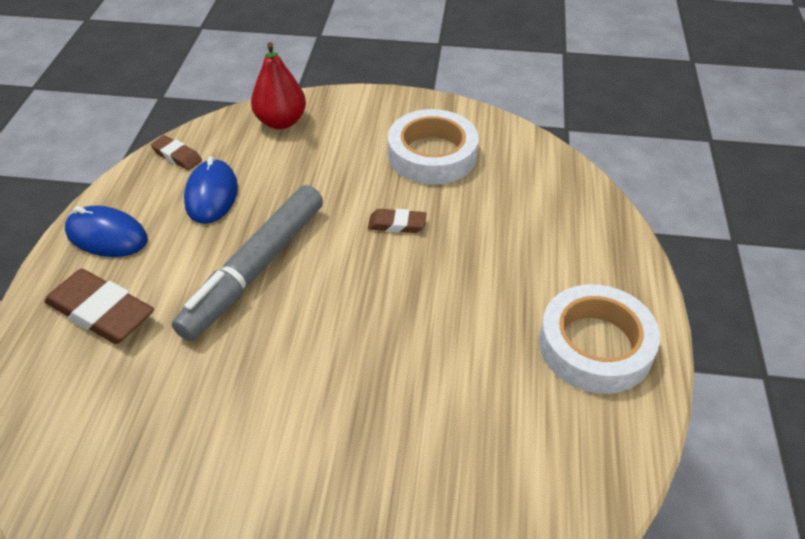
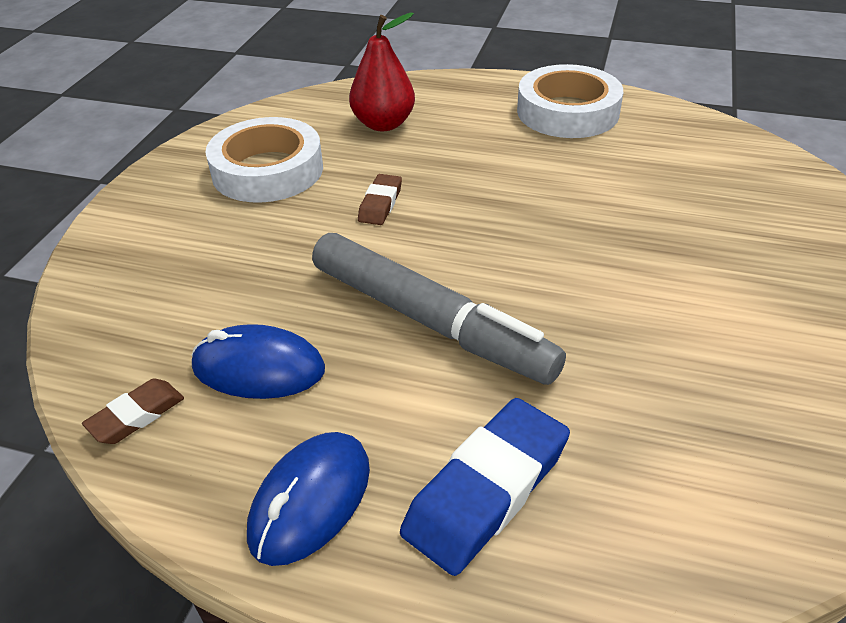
camera: 80 degrees left, 5 degrees down
(101, 312) = (486, 490): brown eraser -> blue eraser
(281, 122) = (119, 293): red pear -> red pear (383, 124)

